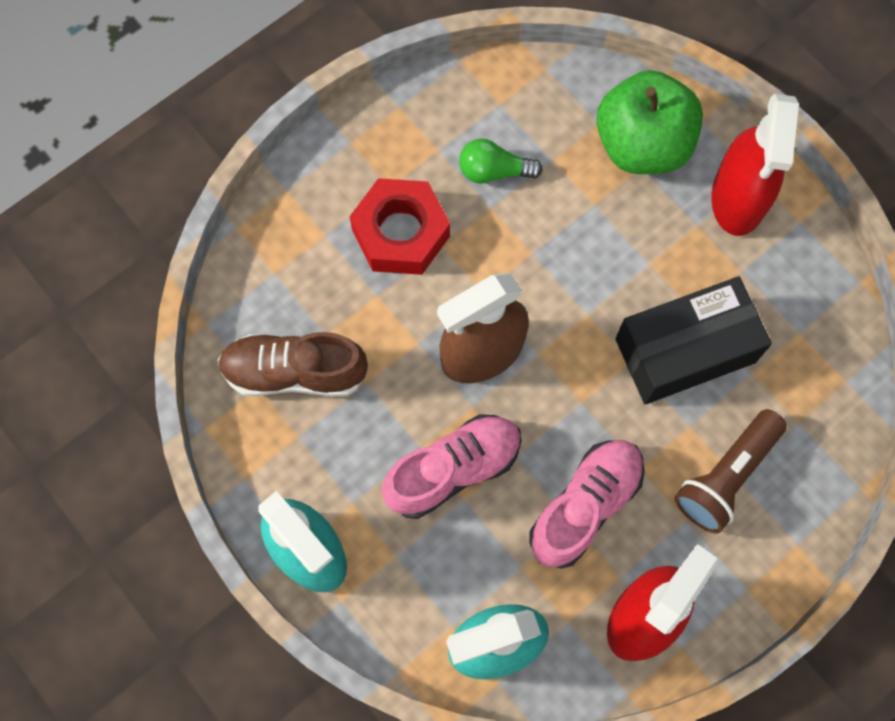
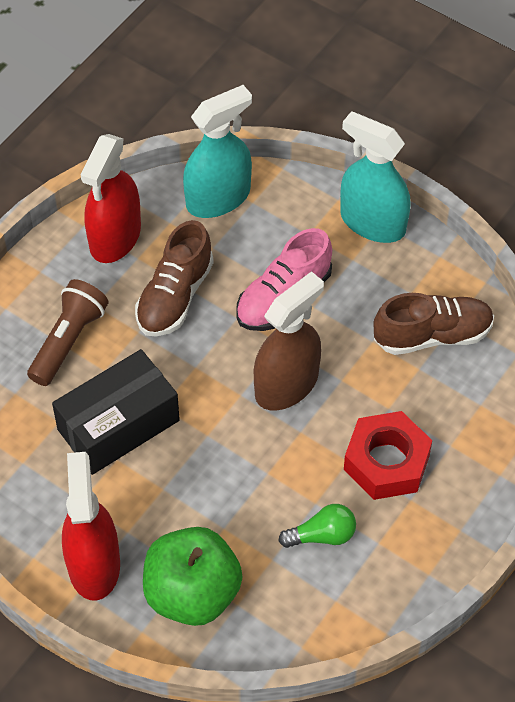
camera: 165 degrees right, 15 degrees down
(585, 506) = (175, 296): pink shoe -> brown shoe

